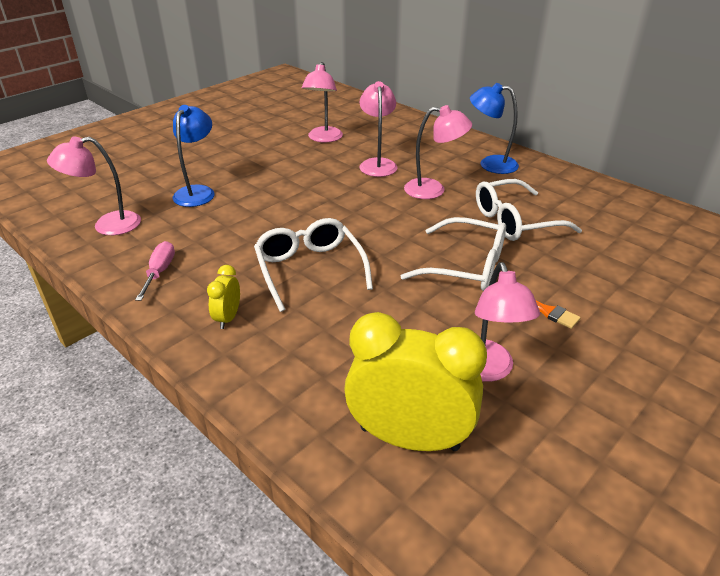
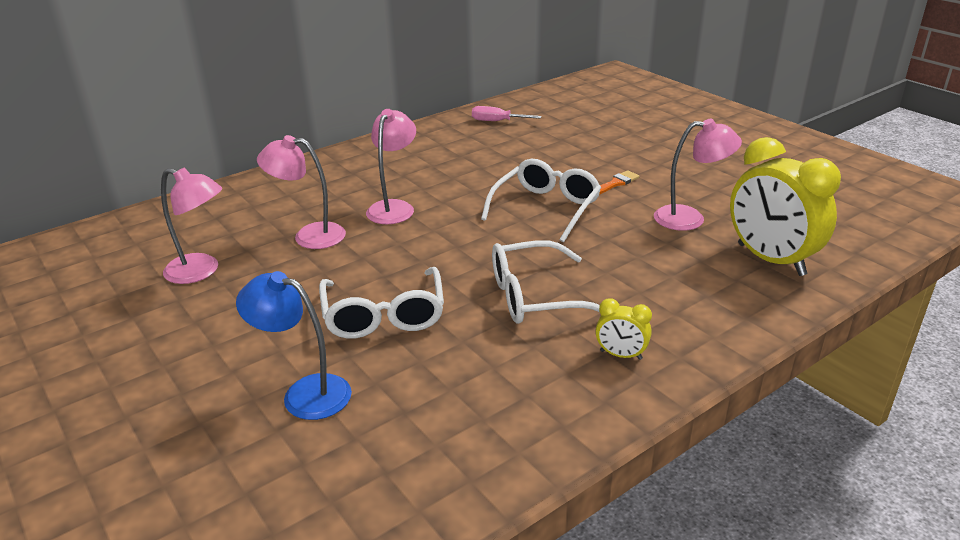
camera: 80 degrees left, 5 degrees down
(107, 225) = (372, 493): pink lamp -> none
(159, 272) = (520, 418): pink screwdriver -> pink screwdriver (497, 121)
(409, 438) = (770, 260): yellow clock -> yellow clock turned 60 degrees counterclockwise
(490, 164) = (353, 169): blue lamp -> none
(515, 221) = (475, 174): white glasses -> white glasses (384, 315)

